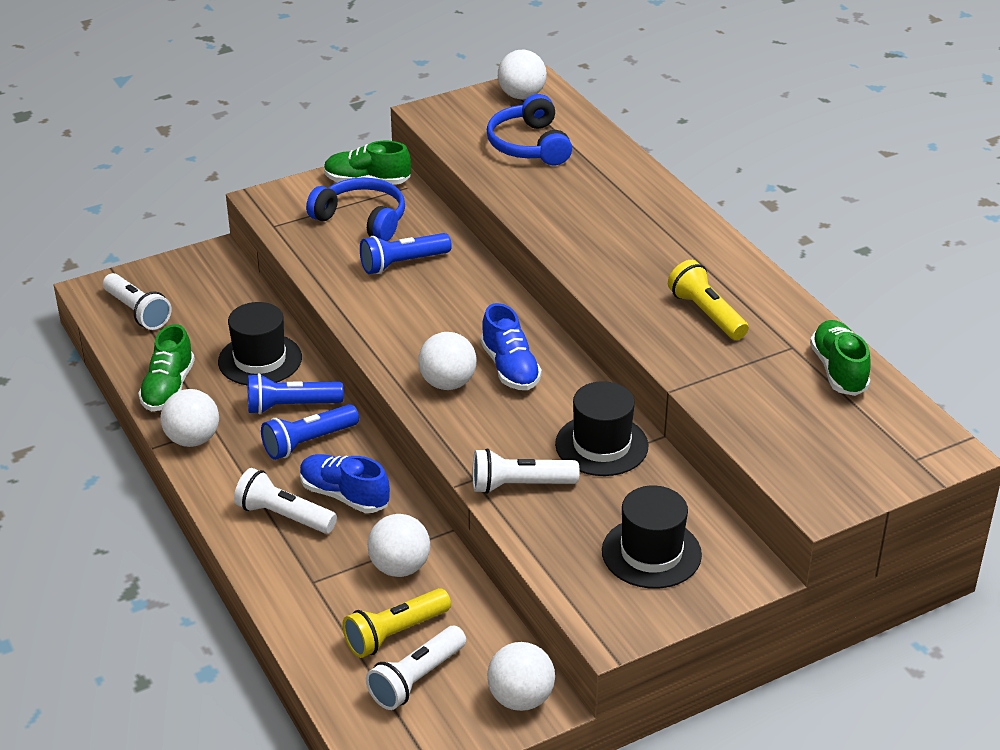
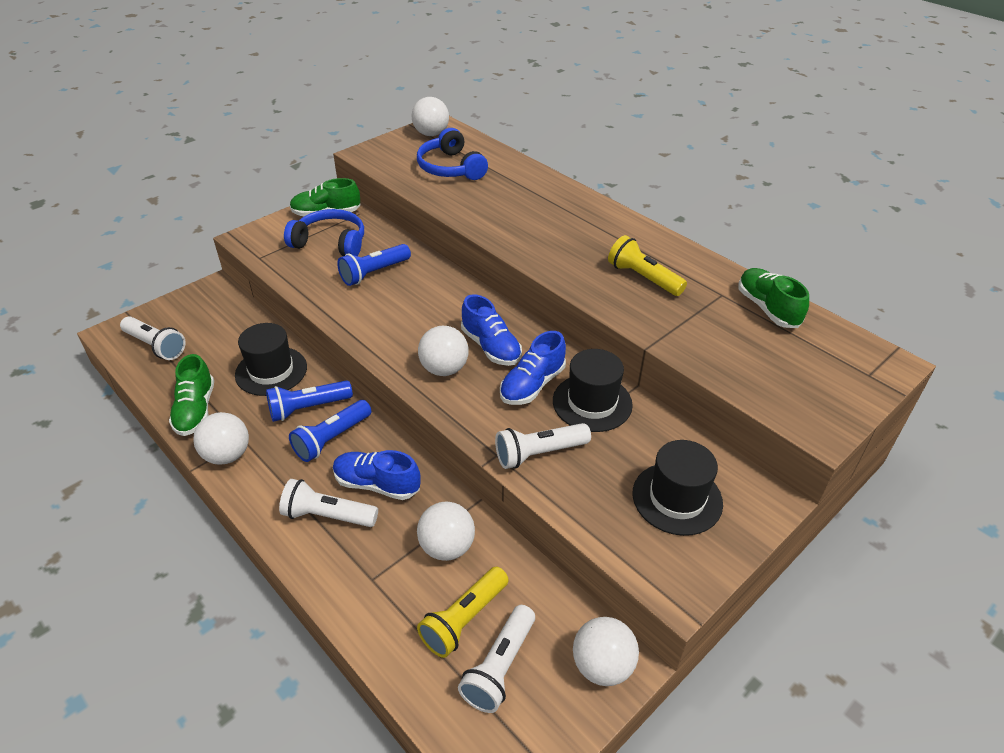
camera: 15 degrees left, 5 degrees up
(541, 416) = (532, 385): none -> blue shoe

